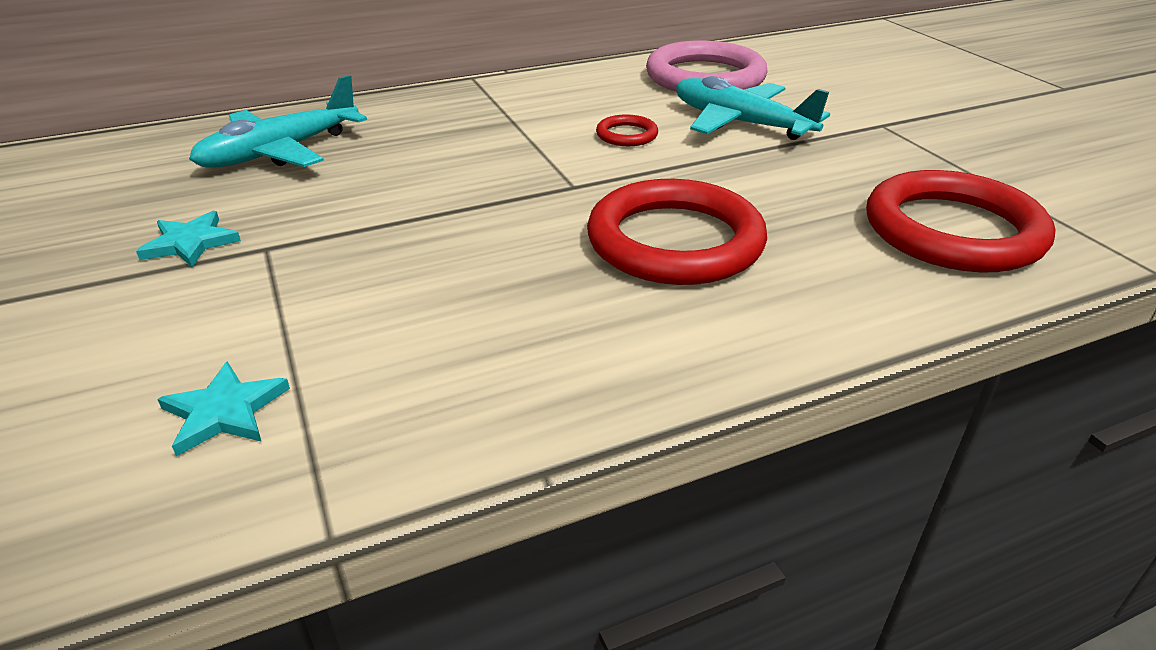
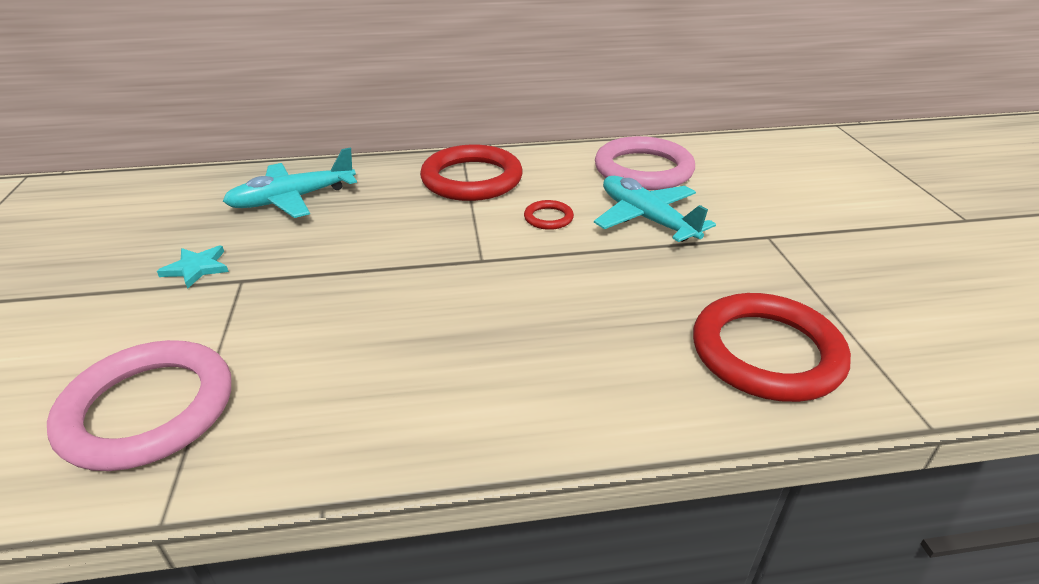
camera: 15 degrees right, 0 degrees up
(225, 411) = (148, 410): turquoise star -> pink ring
(675, 241) = (529, 323): red ring -> red ring (472, 179)

